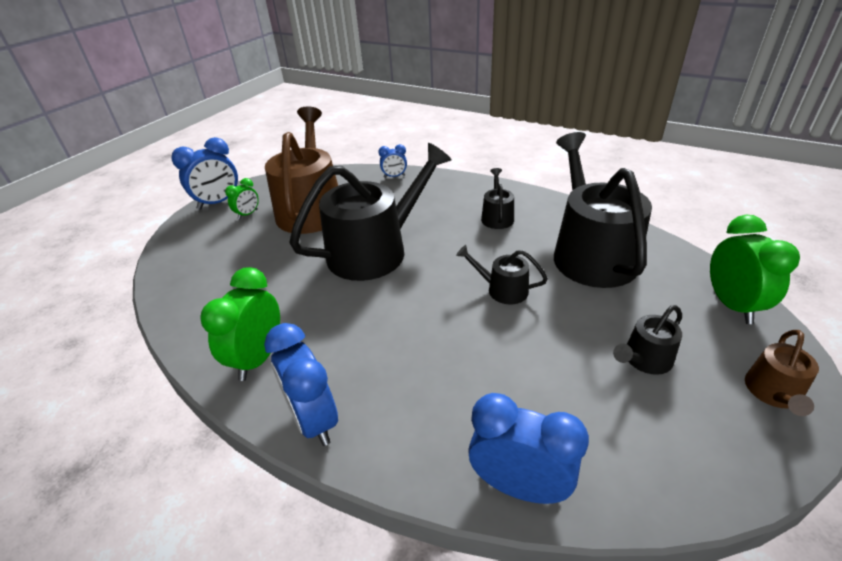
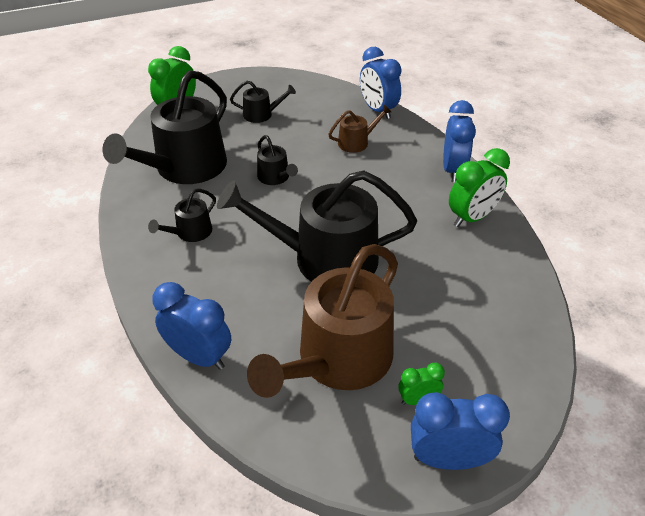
camera: 145 degrees left, 5 degrees up
(394, 176) = (199, 357): blue clock -> blue clock, size x1.84
(773, 393) = (234, 84): brown watering can -> brown watering can (356, 142)

